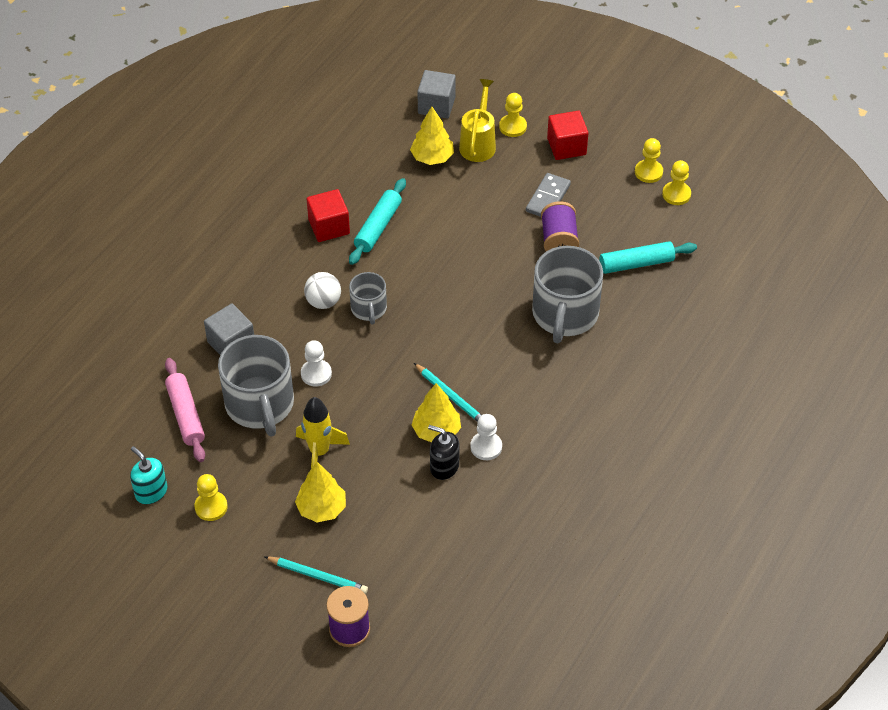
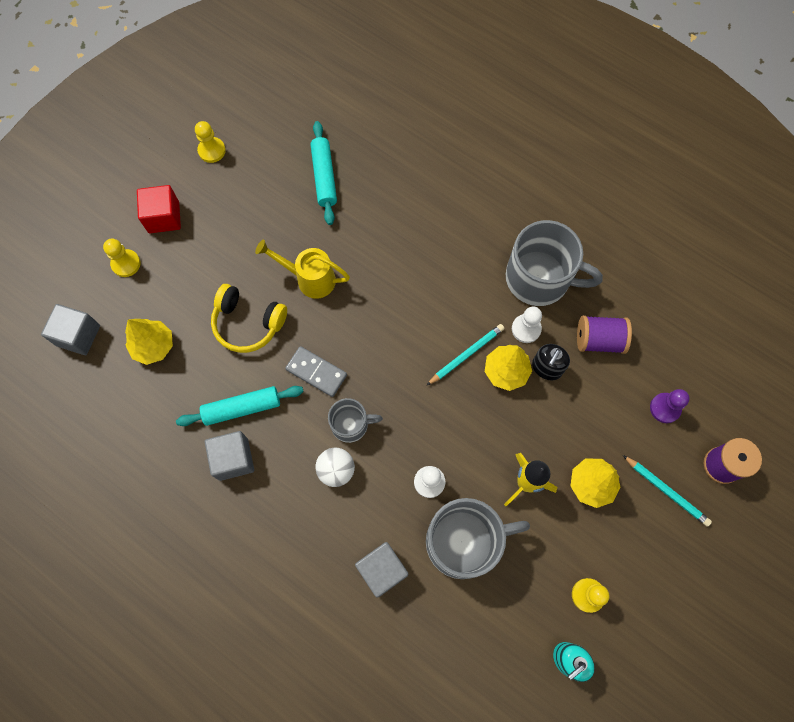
camera: 85 degrees left, 20 degrees up
(186, 415) = (472, 621): pink rolling pin -> none
(318, 576) = (666, 491): turquoise pencil -> turquoise pencil turned 105 degrees clockwise
(329, 227) = (233, 459): red cube -> grey cube
(378, 227) = (242, 408): turquoise rolling pin -> turquoise rolling pin turned 45 degrees counterclockwise
(409, 576) = (665, 408): none -> purple pawn
(463, 222) = (248, 323): none -> yellow headphones
(478, 144) = (143, 299): yellow watering can -> yellow watering can (310, 279)
(548, 198) = (230, 242): grey domino -> grey domino (316, 372)
(559, 240) = (286, 239): purple spool -> purple spool (598, 340)
(564, 314) = (377, 244): grey mug -> grey mug (539, 278)
(676, 194) = (244, 132): yellow pawn -> none

